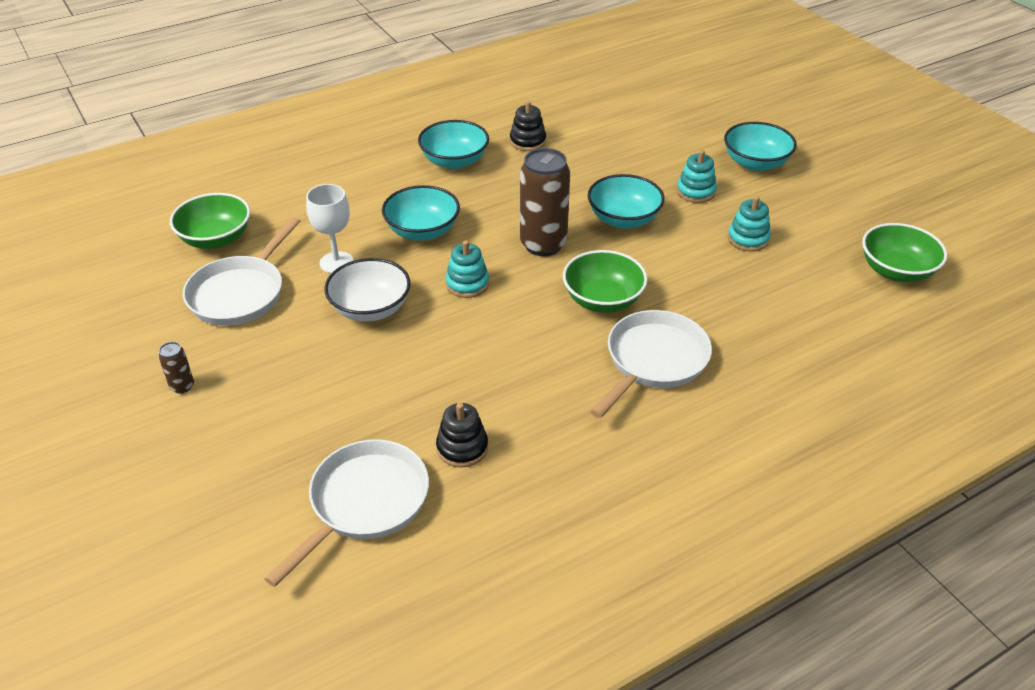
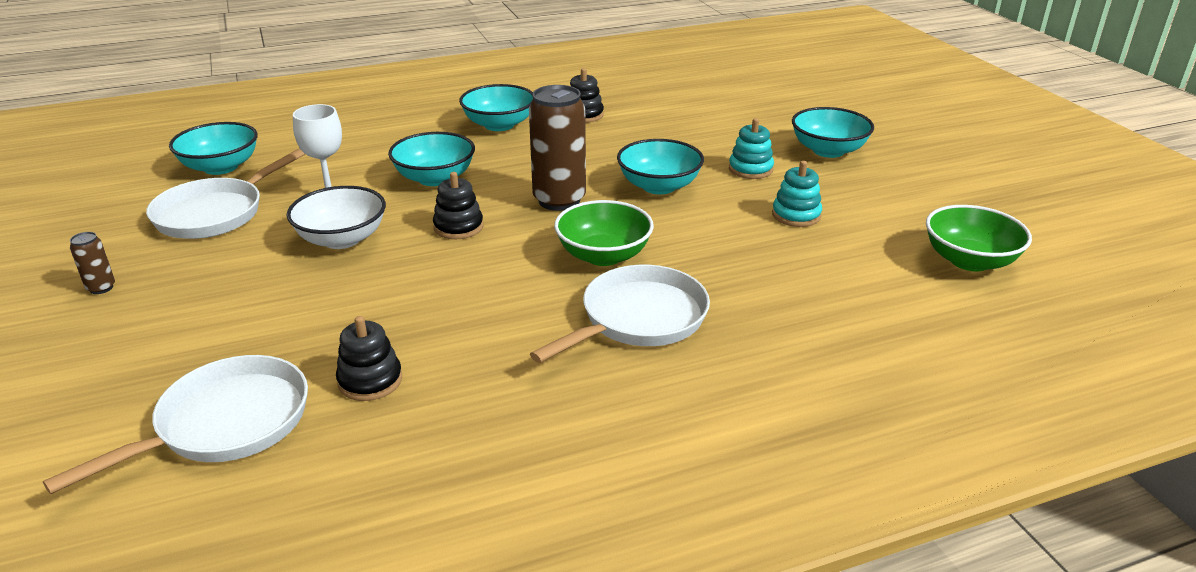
camera: 10 degrees right, 10 degrees down
(216, 239) = (221, 167): green bowl -> turquoise bowl
(467, 284) = (458, 227): turquoise stacking toy -> black stacking toy

